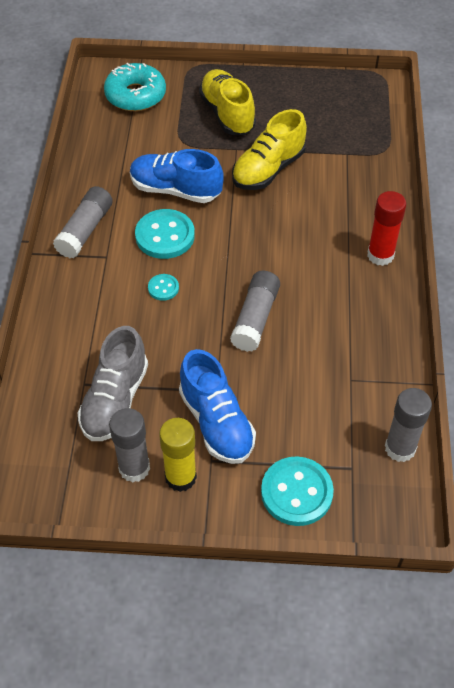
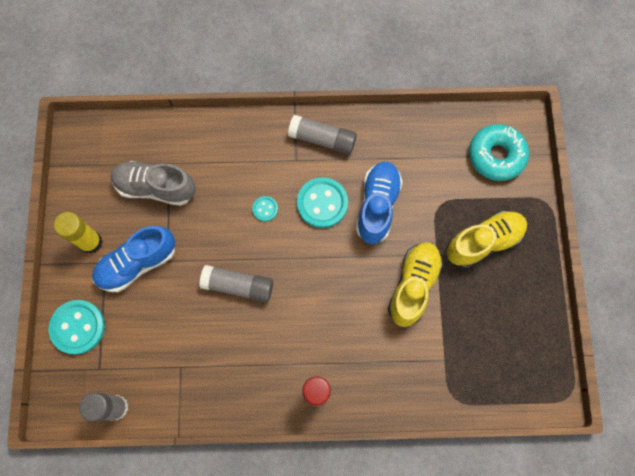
camera: 85 degrees right, 20 degrees up
(134, 468) = (98, 209): grey glue stick -> none
(268, 169) = (413, 286): yellow shoe -> yellow shoe turned 75 degrees clockwise

